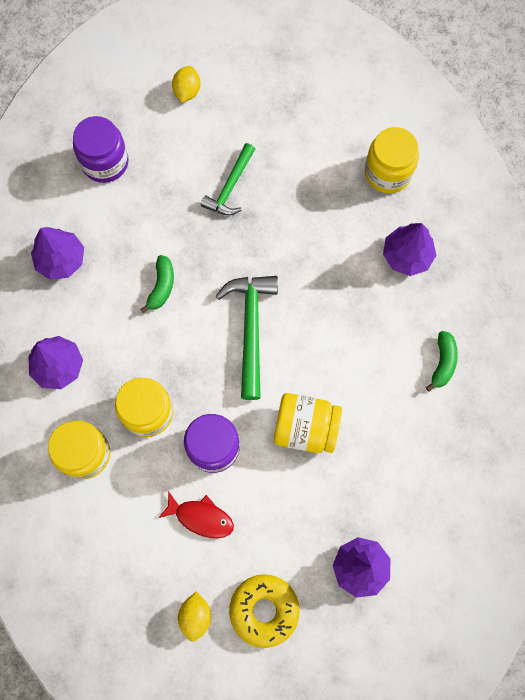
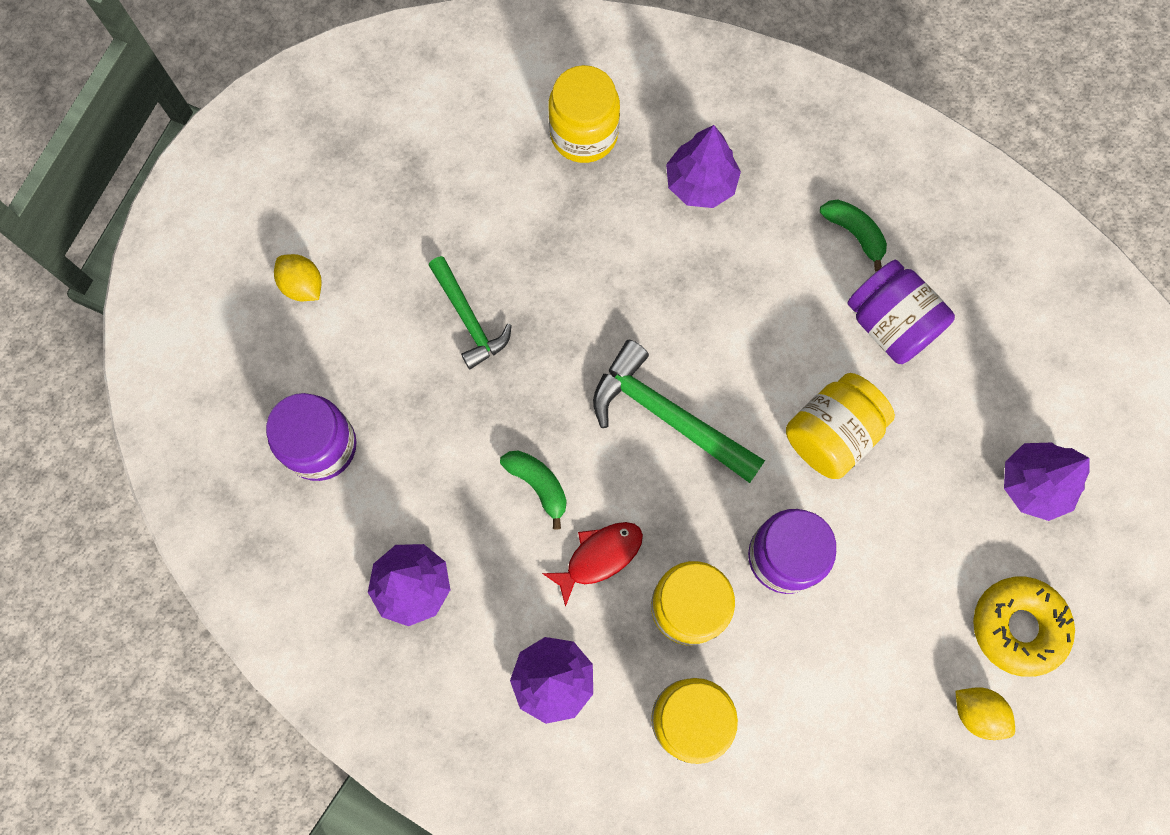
camera: 55 degrees left, 0 degrees up
(201, 517) = (861, 628): red fish -> red fish (599, 557)
(400, 419) = (890, 324): none -> purple jar

